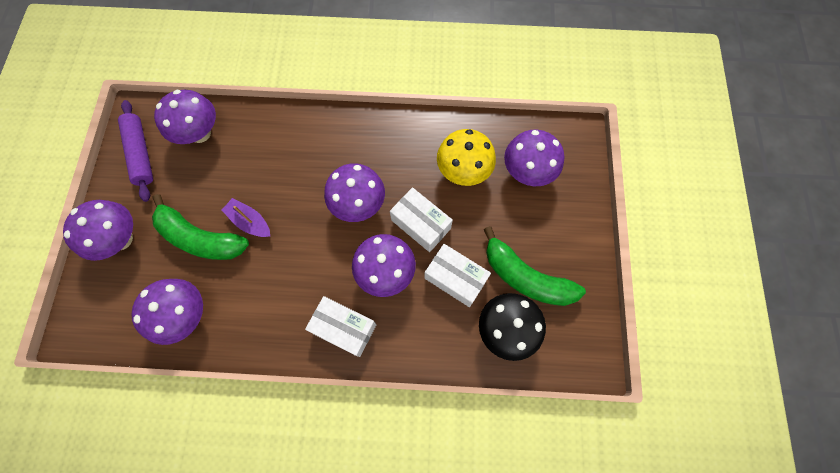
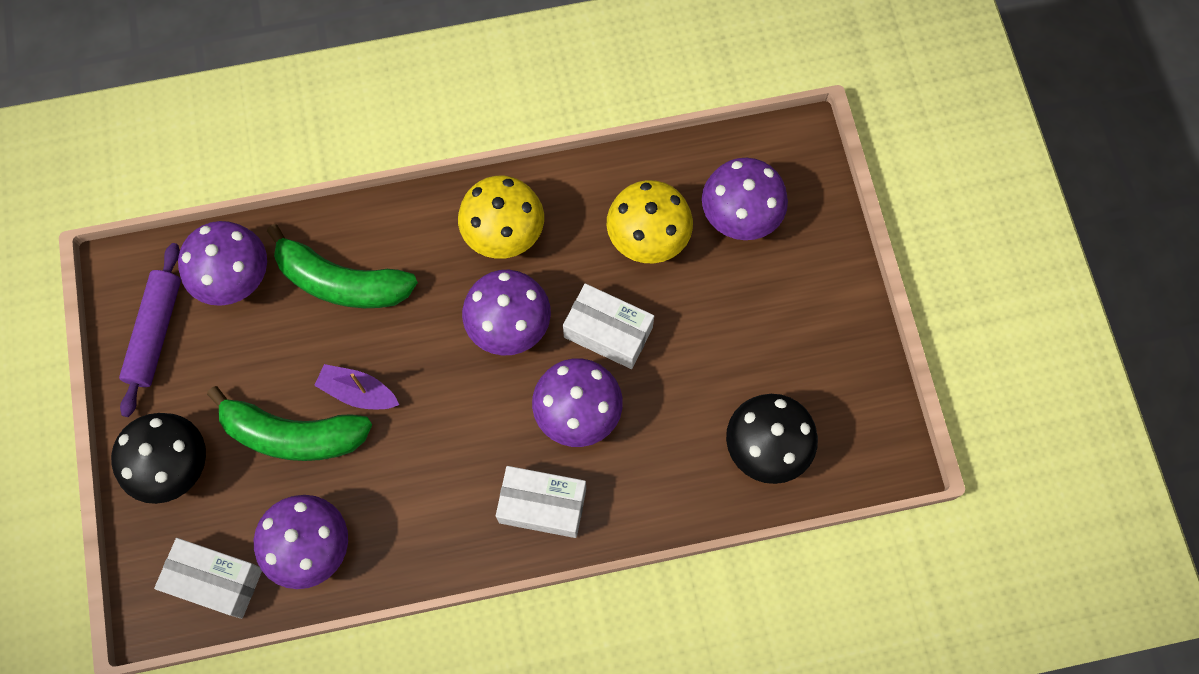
camera: 15 degrees left, 0 degrees up
(121, 239) = (174, 466): purple mushroom -> black mushroom
(141, 153) = (155, 333): purple rolling pin -> purple rolling pin turned 45 degrees clockwise
(372, 146) = (504, 234): none -> yellow mushroom
(455, 278) = (678, 396): white box -> white box (216, 580)
(525, 277) = (775, 369): green banana -> green banana (341, 282)

